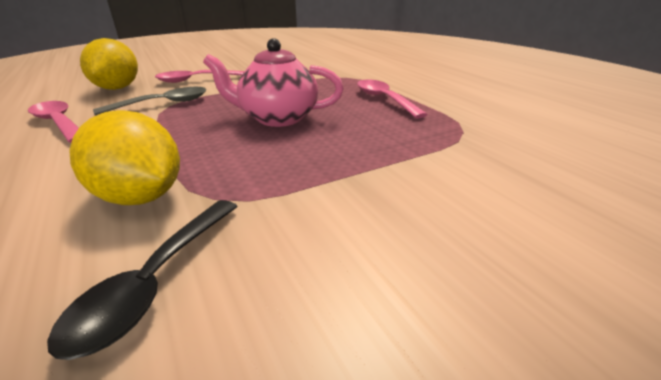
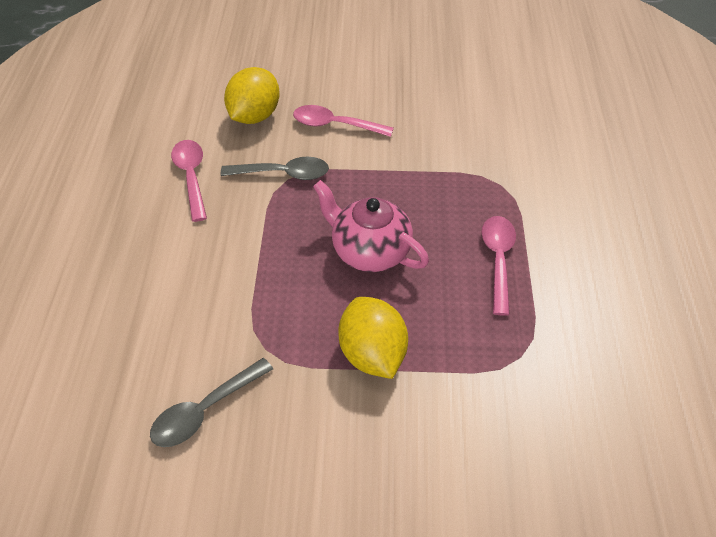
camera: 30 degrees right, 20 degrees up
(140, 197) = (221, 323): yellow lemon -> yellow lemon (372, 354)
(155, 282) = (205, 410): black spoon -> grey spoon

